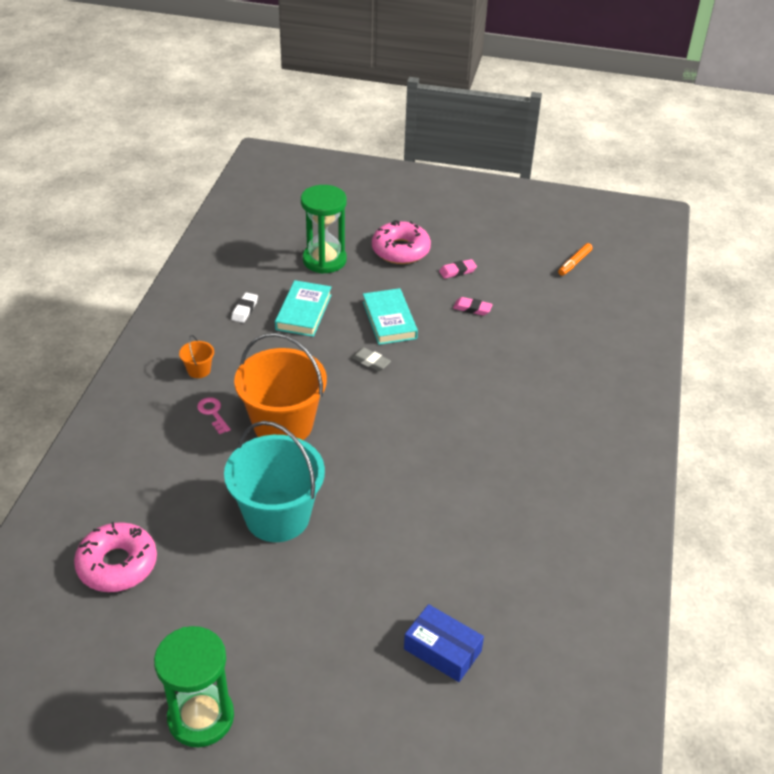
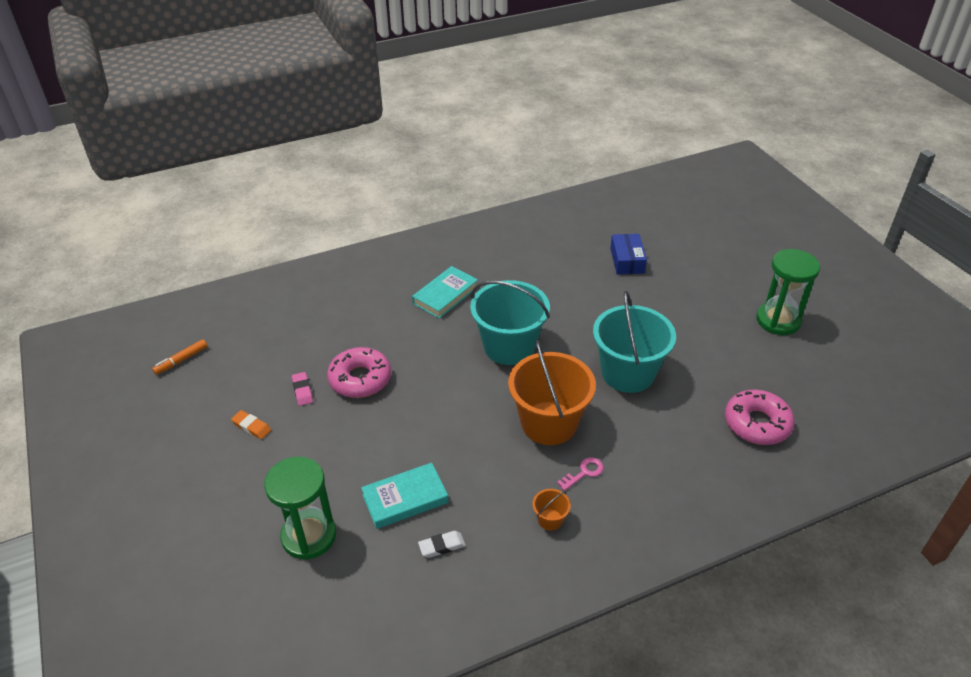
camera: 125 degrees left, 0 degrees up
(213, 413) = (584, 473): pink key -> pink key turned 150 degrees counterclockwise
(371, 362) = (429, 415): grey eraser -> none
(389, 320) = (364, 433): turquoise book -> turquoise book (445, 295)
(400, 250) = (245, 485): pink donut -> pink donut (360, 379)
(400, 455) = (509, 346): none -> turquoise bucket
(457, 271) = (251, 427): pink eraser -> orange eraser
(574, 263) = (181, 360): orange marker -> orange marker turned 135 degrees clockwise

